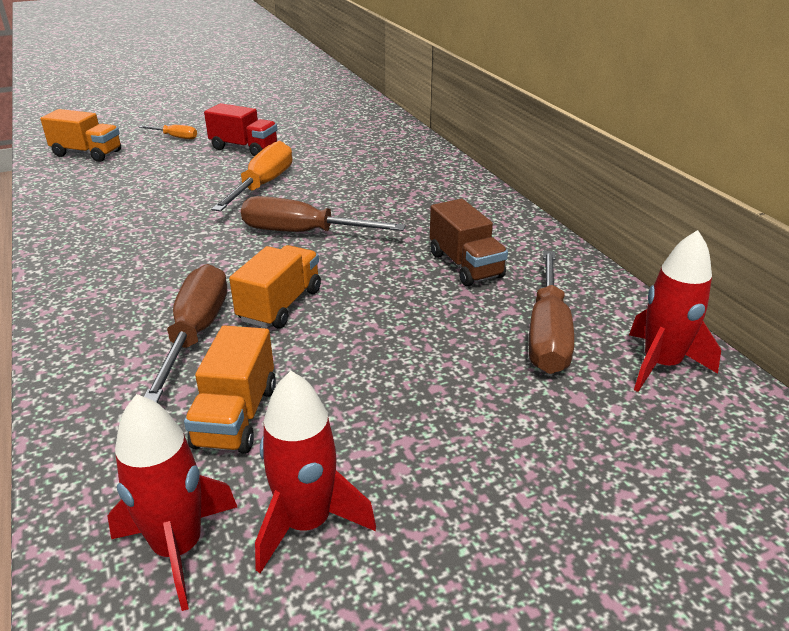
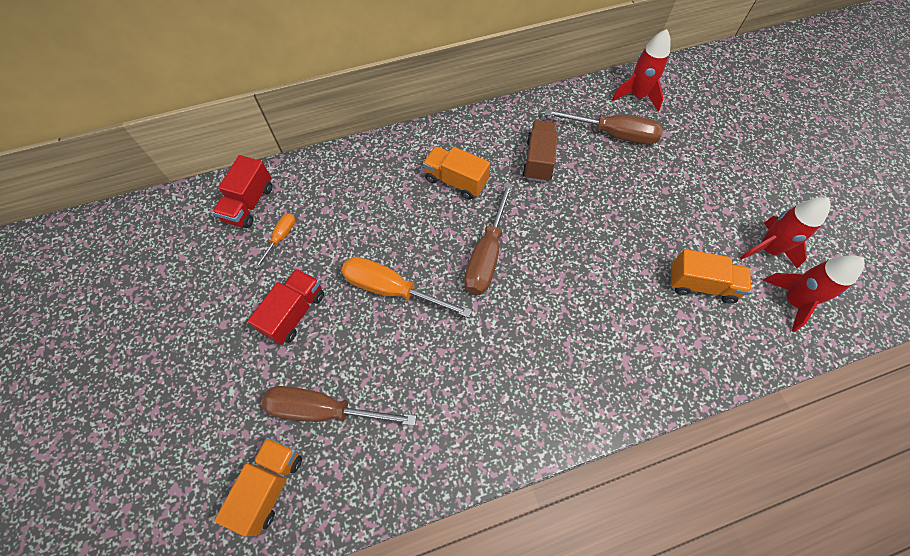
camera: 85 degrees left, 30 degrees up
(175, 137) = (241, 390): orange screwdriver -> orange screwdriver (281, 238)
(196, 333) = (625, 316): brown screwdriver -> brown screwdriver (324, 410)
(280, 305) = (589, 267): orange truck -> orange truck (455, 181)
(364, 122) = (249, 203): none -> red truck
(465, 265) = (538, 160): brown truck -> brown truck turned 60 degrees counterclockwise

